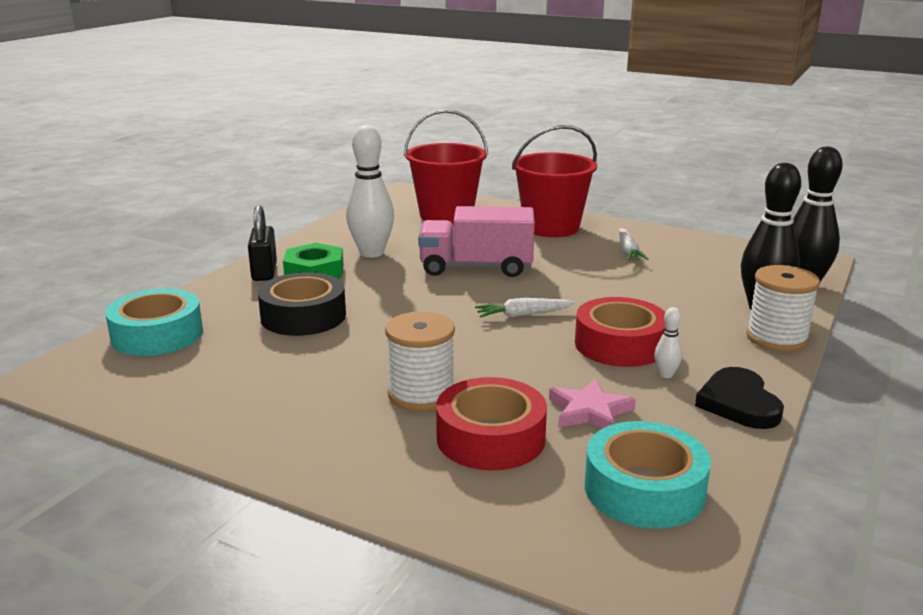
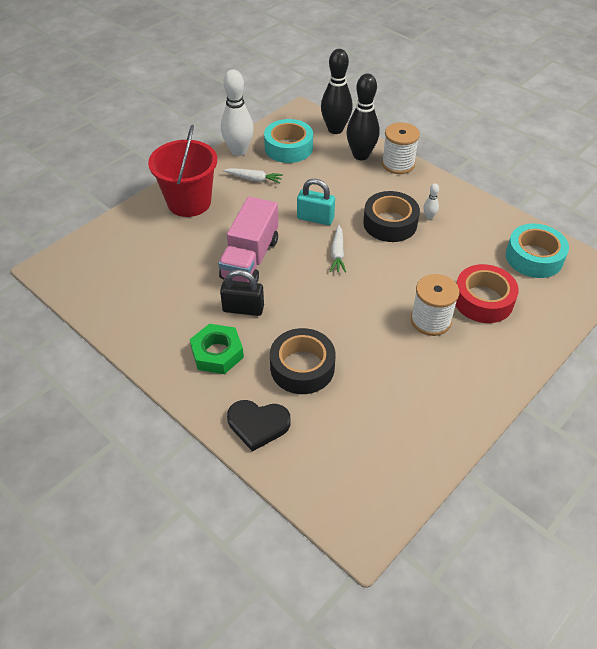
camera: 75 degrees left, 25 degrees up
(157, 335) = (307, 462): turquoise tape -> turquoise tape (288, 148)
(264, 272) = (203, 386): black padlock -> black padlock (243, 309)
(371, 253) = (193, 312): white bowling pin -> white bowling pin (239, 151)
(446, 215) = (127, 253): red bucket -> none
(584, 294) = (315, 218): none -> turquoise padlock
(590, 411) = (462, 256): pink star -> none
(620, 345) = (390, 223): red tape -> black tape
(738, 403) = (463, 202): black heart -> black heart (258, 424)

